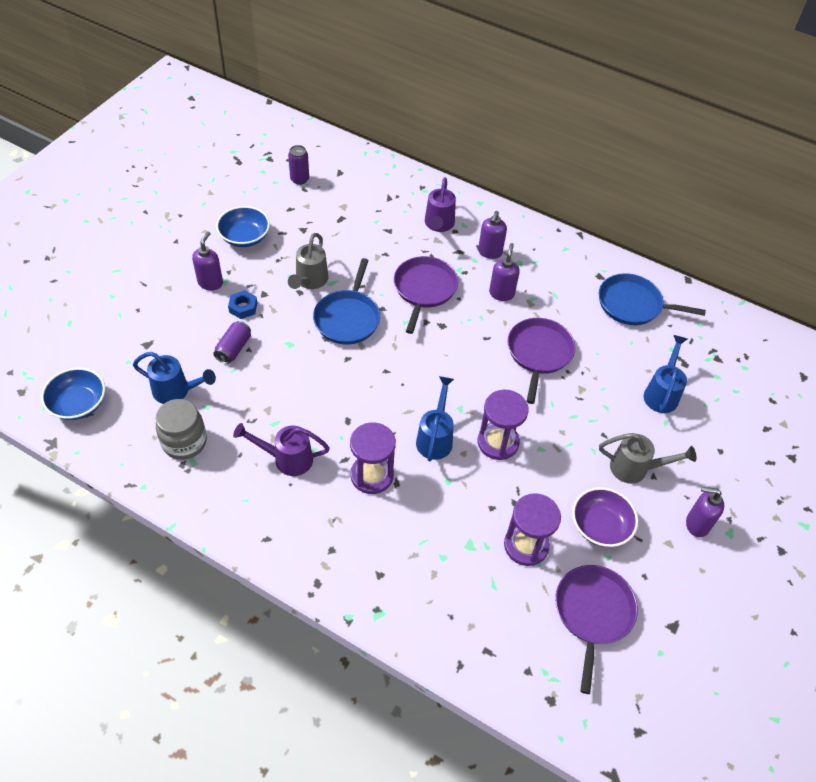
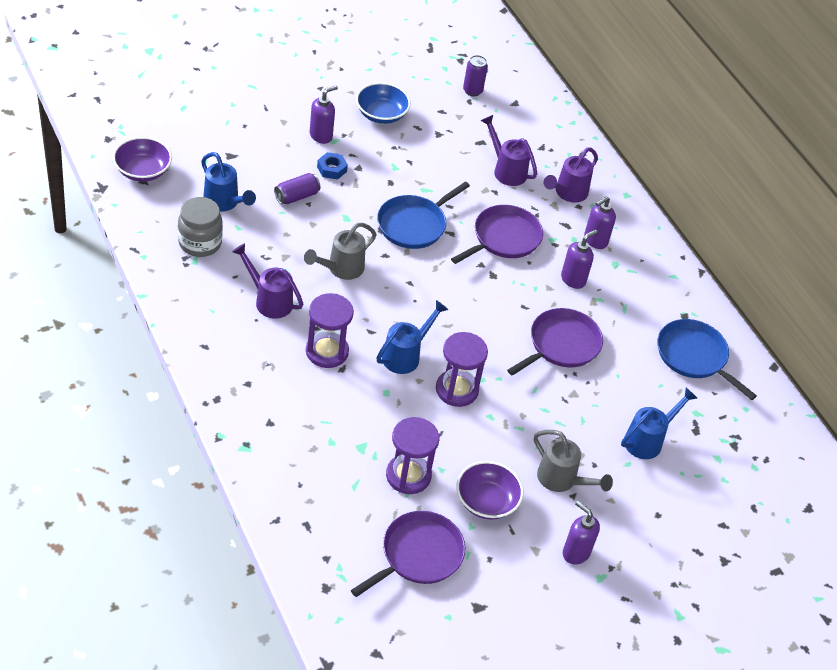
camera: 30 degrees right, 5 degrees down
(78, 404) = (143, 171): blue bowl -> purple bowl
(310, 281) = (407, 178): grey watering can -> grey watering can (341, 269)
(379, 231) = (506, 170): none -> purple watering can

